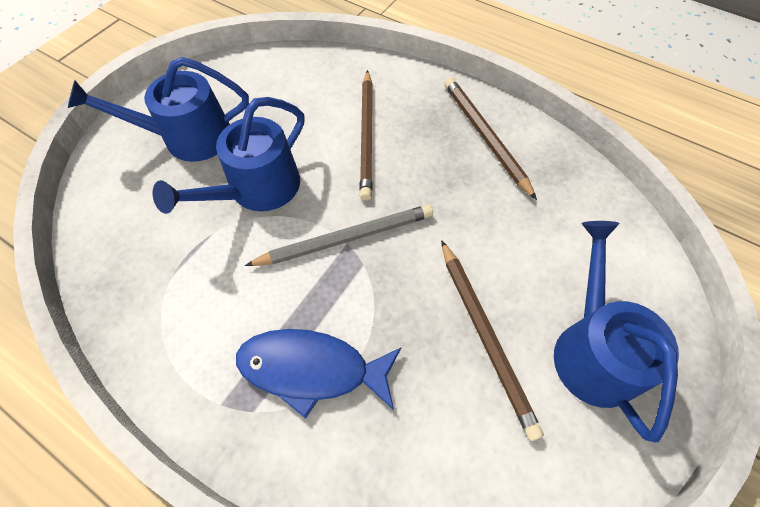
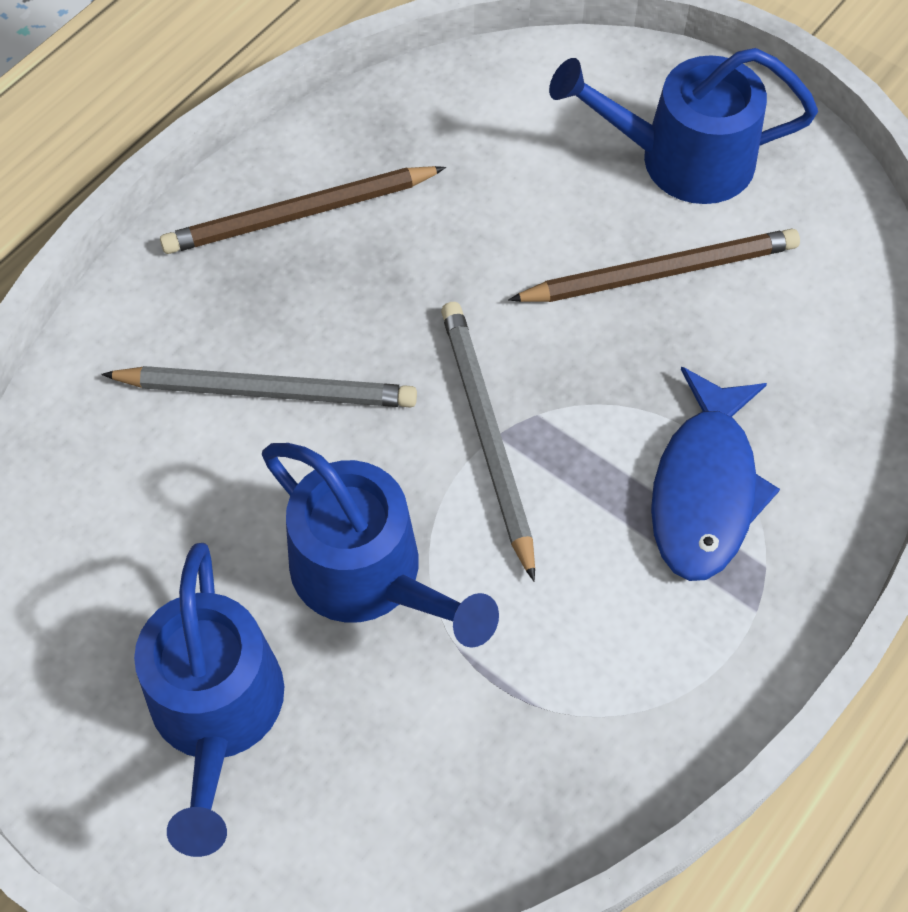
camera: 85 degrees left, 0 degrees up
(367, 136) = (267, 391): brown pencil -> grey pencil

